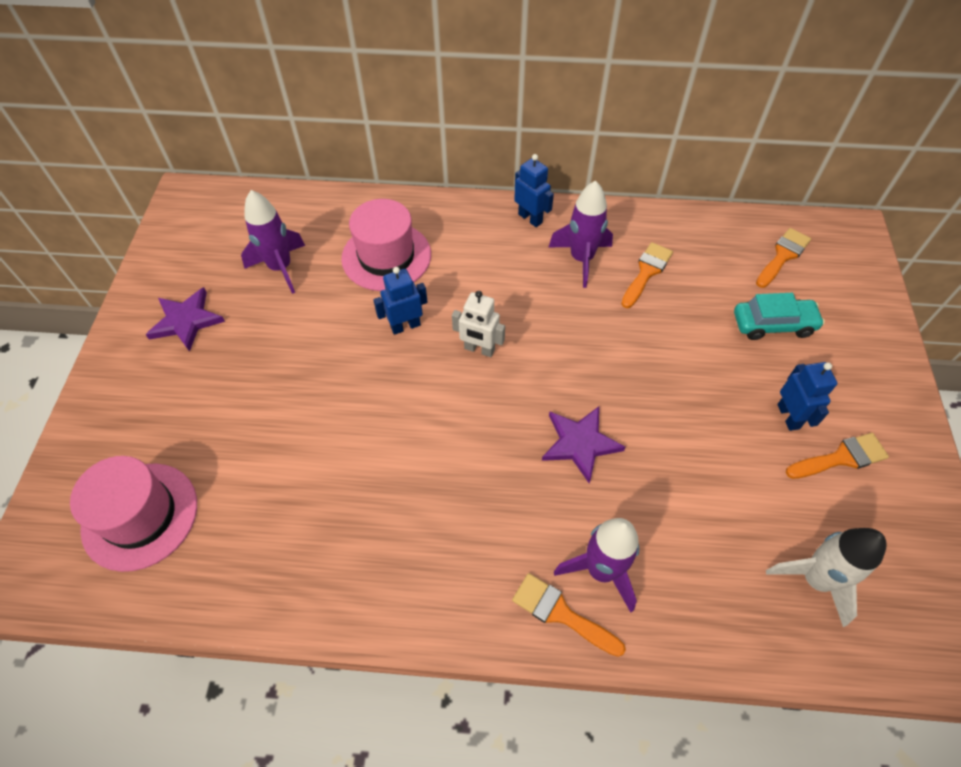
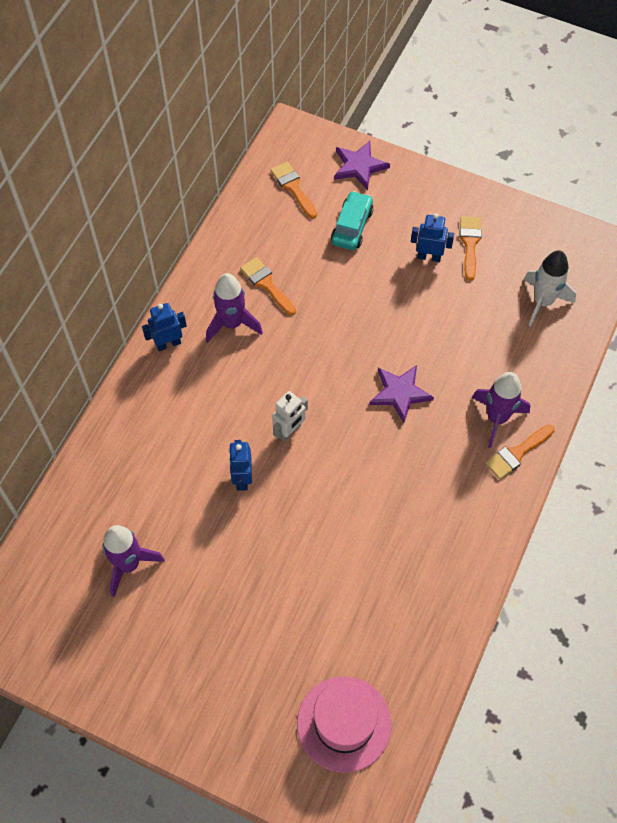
camera: 70 degrees left, 5 degrees up
(186, 321) = (155, 659): purple star -> purple star (359, 166)
(386, 256) = (157, 472): pink hat -> none

